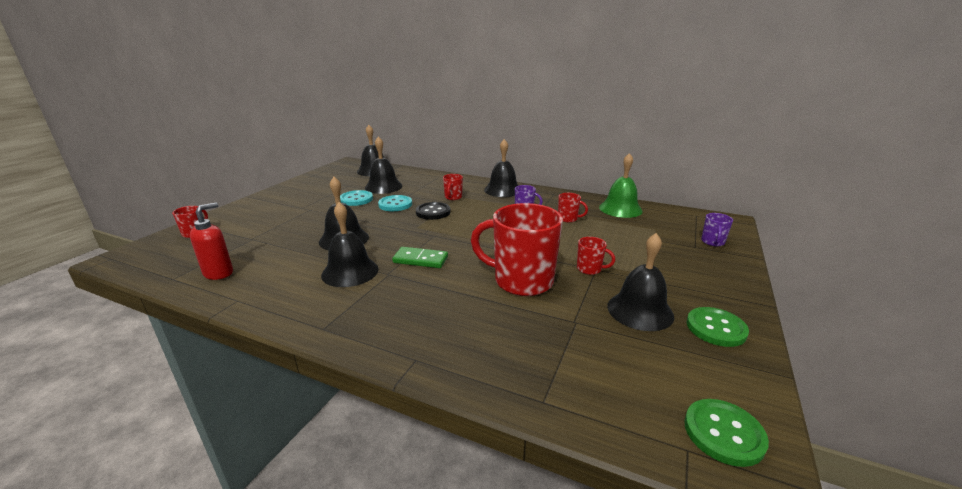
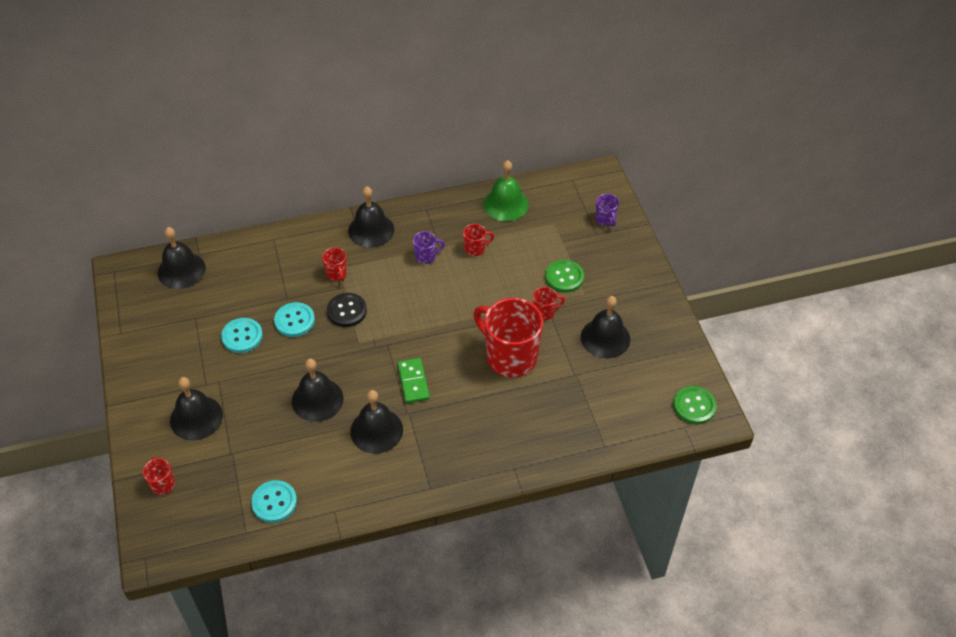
camera: 40 degrees left, 25 degrees up
(219, 273) = (274, 502): red soap dispenser -> turquoise button
(383, 187) = (239, 296): black bell -> black bell (196, 418)
(420, 260) = (413, 382): green domino -> green domino turned 75 degrees counterclockwise
(521, 281) = (510, 357): red mug -> red mug turned 60 degrees clockwise
(716, 328) = (655, 326): green button -> green button (564, 277)

